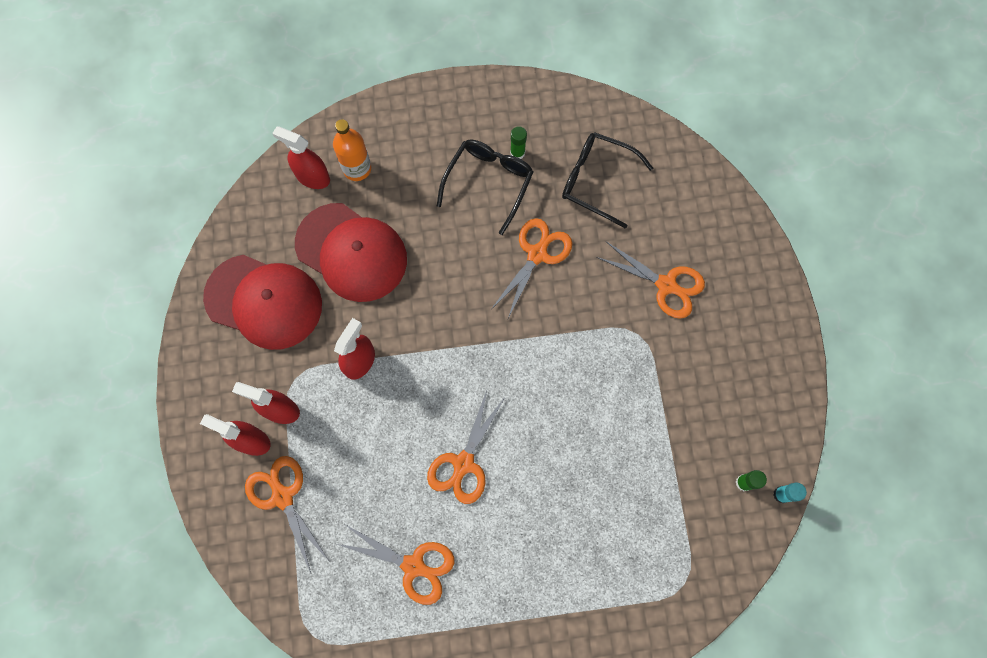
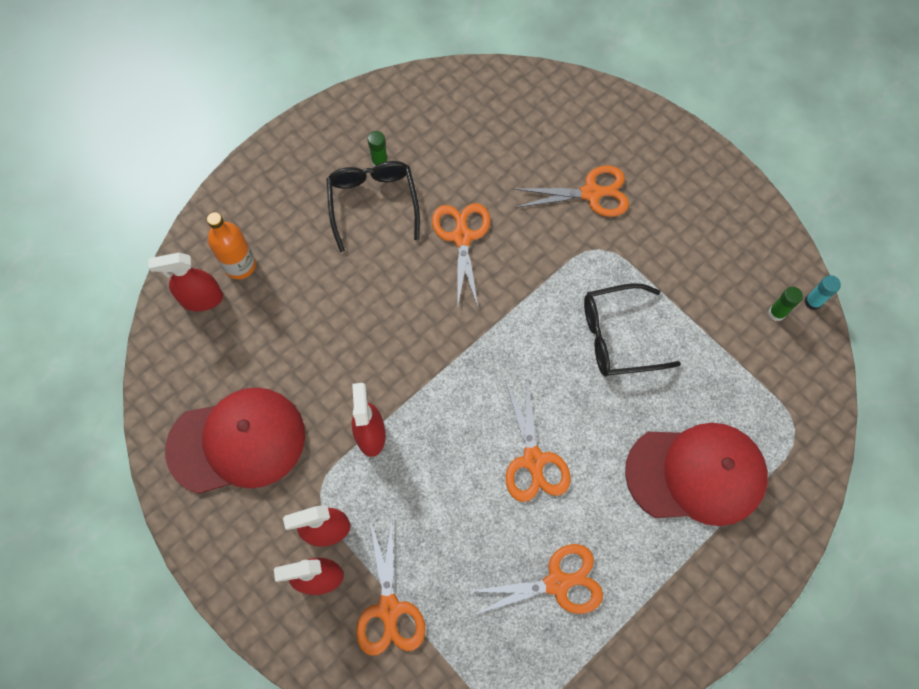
camera: 35 degrees left, 5 degrees down
(282, 497) = (389, 609): orange scissors -> orange scissors turned 120 degrees counterclockwise
(351, 252) = (290, 343): red cap -> red cap (696, 474)
(596, 181) = (467, 144): black glasses -> black glasses (617, 337)

